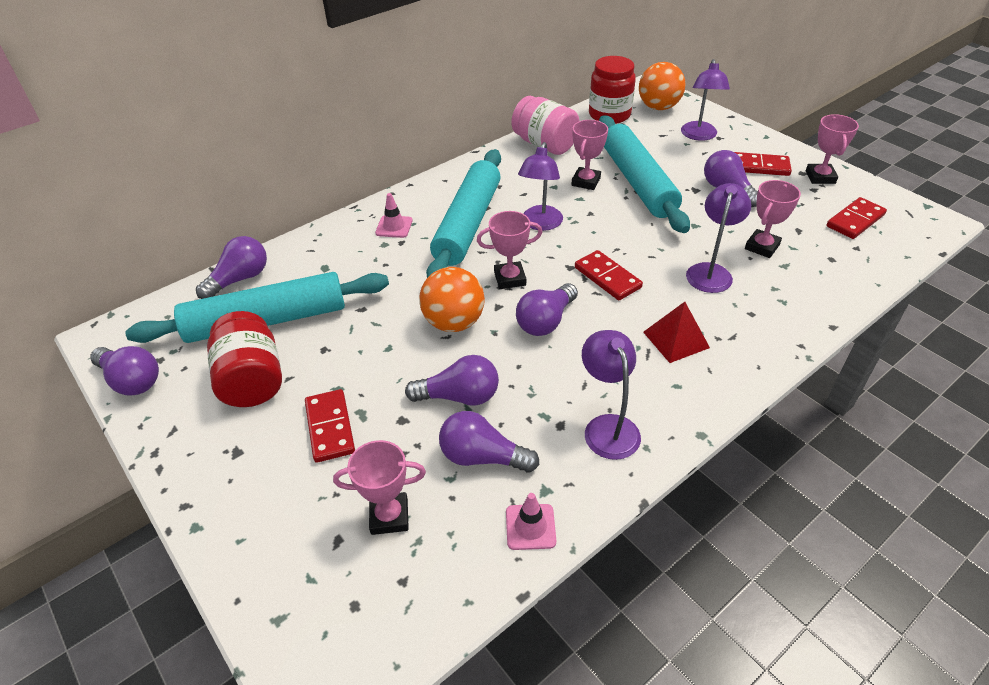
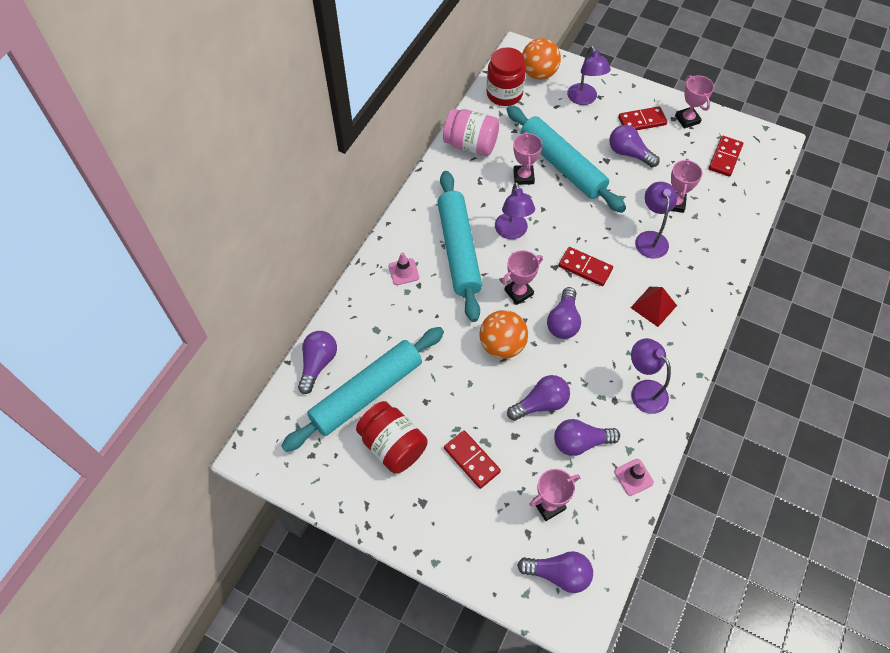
camera: 25 degrees left, 15 degrees up
(131, 380) = (305, 480): purple light bulb -> purple light bulb (558, 574)

